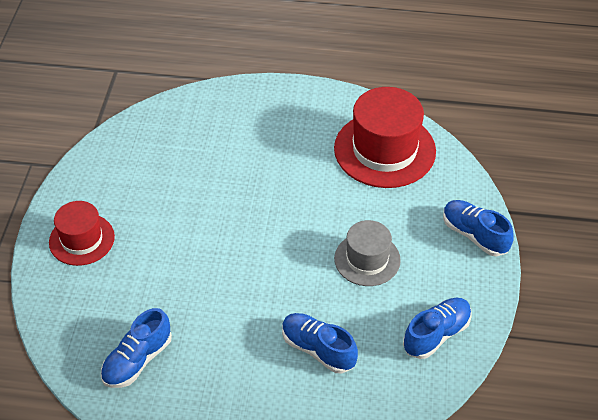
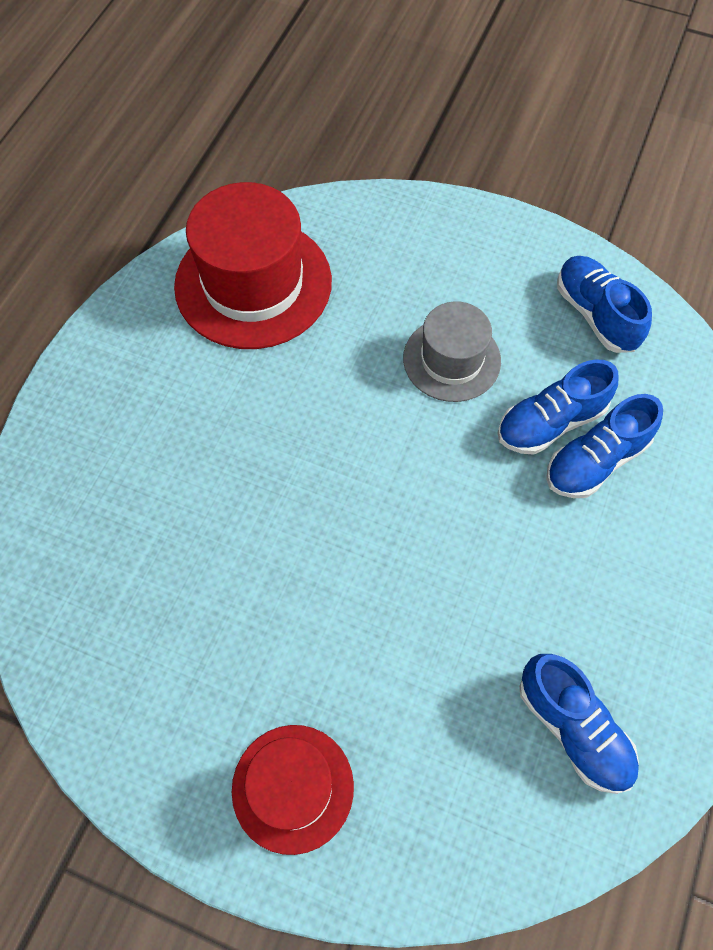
camera: 75 degrees left, 15 degrees up
(474, 235) = (443, 226): blue shoe -> blue shoe (550, 422)

